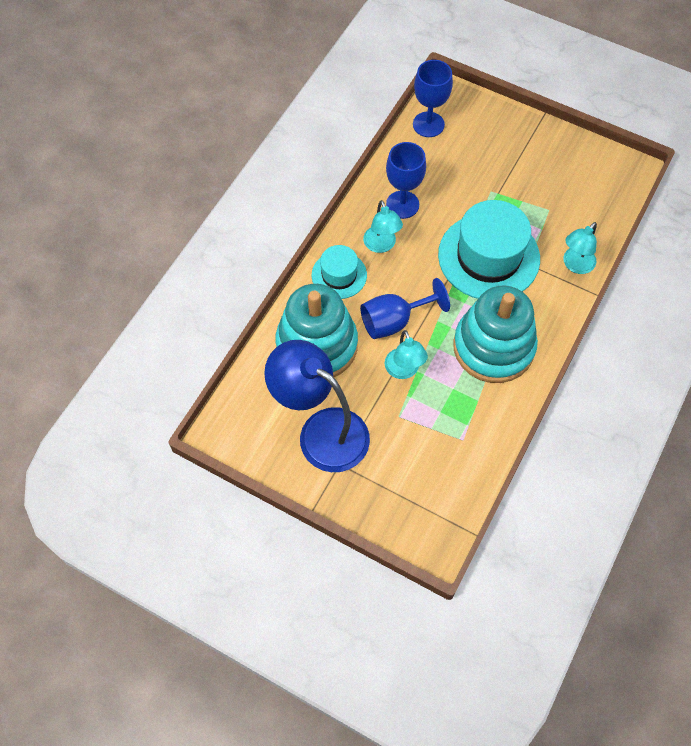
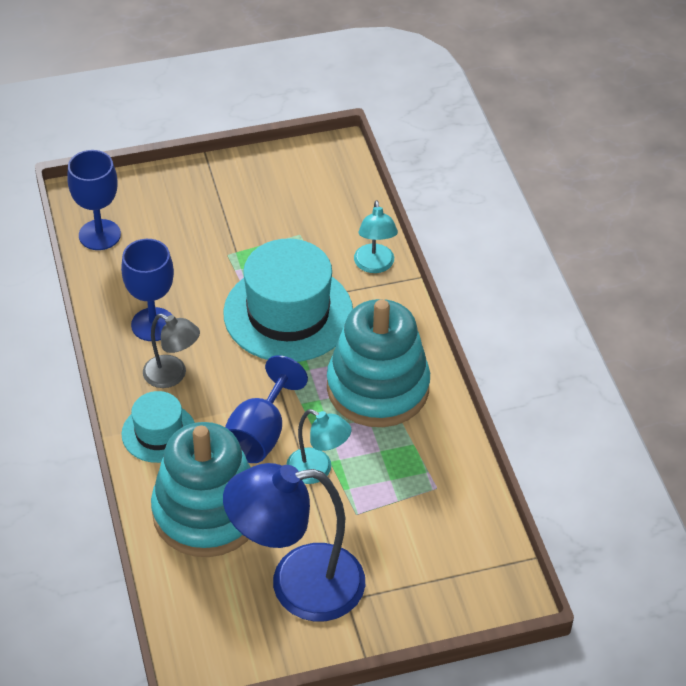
camera: 45 degrees left, 15 degrees down
(381, 245) = (172, 375): turquoise lamp -> grey lamp

